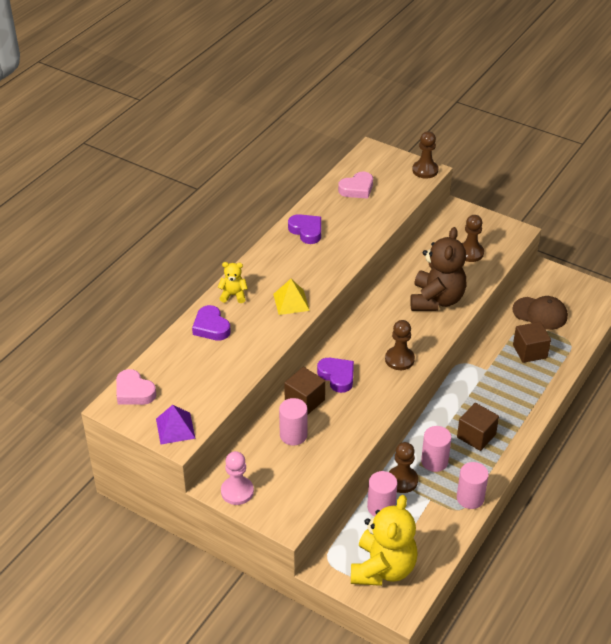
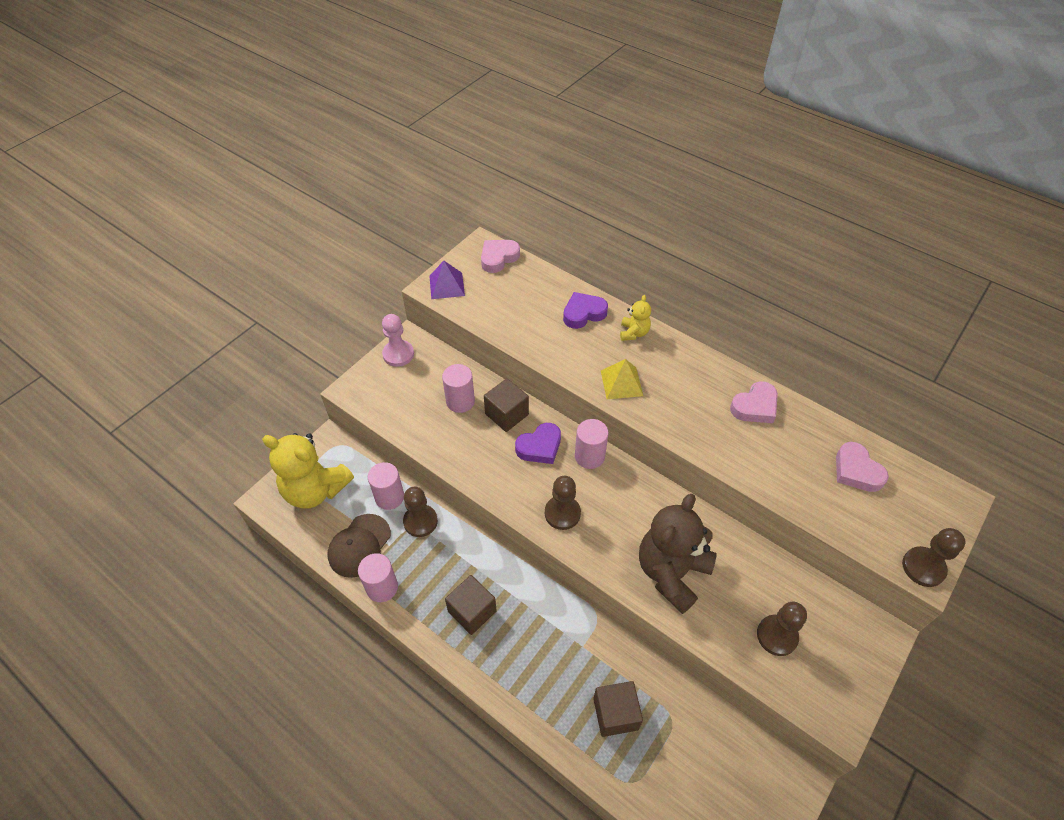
camera: 95 degrees right, 10 degrees up
(306, 231) = (755, 407): purple heart -> pink heart
(434, 461) = (441, 558): pink cylinder -> pink cylinder (589, 456)
(436, 300) = (671, 572): brown teddy bear -> brown teddy bear turned 105 degrees clockwise
(540, 313) = (695, 749): brown cap -> brown cap (359, 545)

